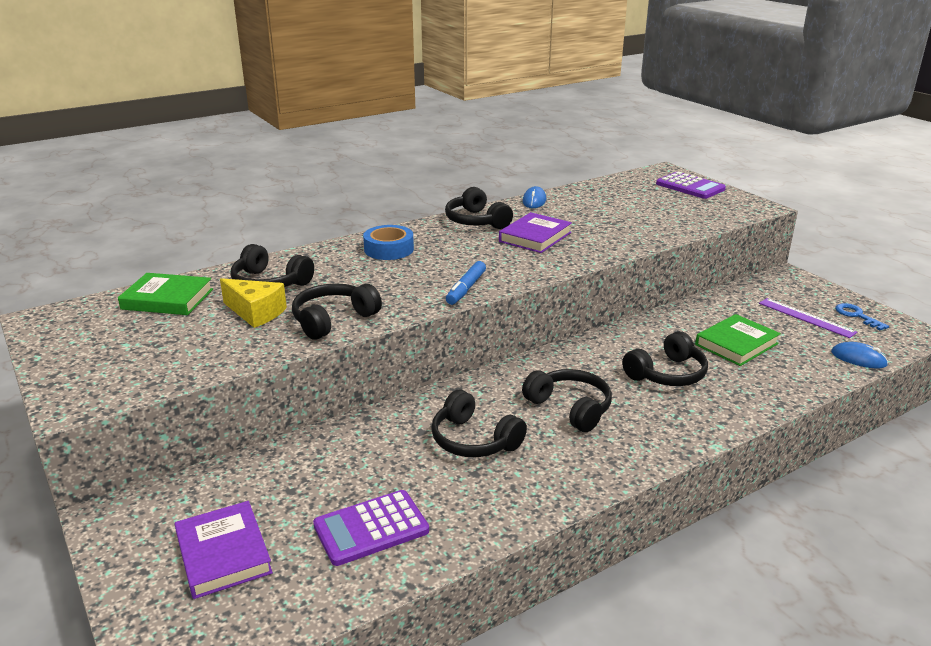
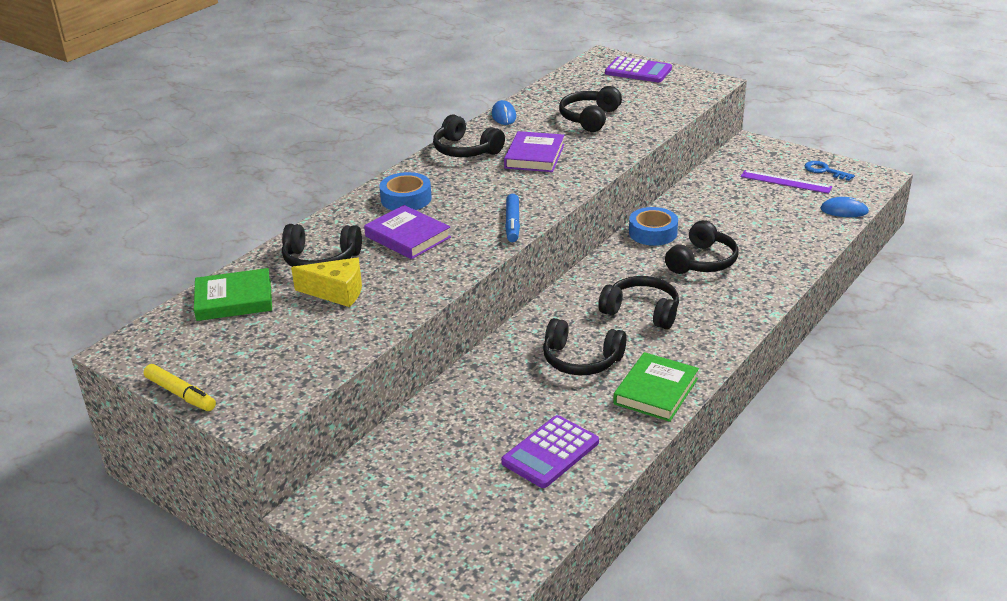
camera: 20 degrees left, 5 degrees up
(41, 367) = (181, 394): none -> yellow marker
(223, 554) = (445, 507): purple book -> purple book (407, 237)
(333, 320) = (417, 282): black headphones -> black headphones (590, 118)
(633, 336) = (653, 233): none -> blue tape
(736, 344) = (742, 220): green book -> green book (656, 391)

